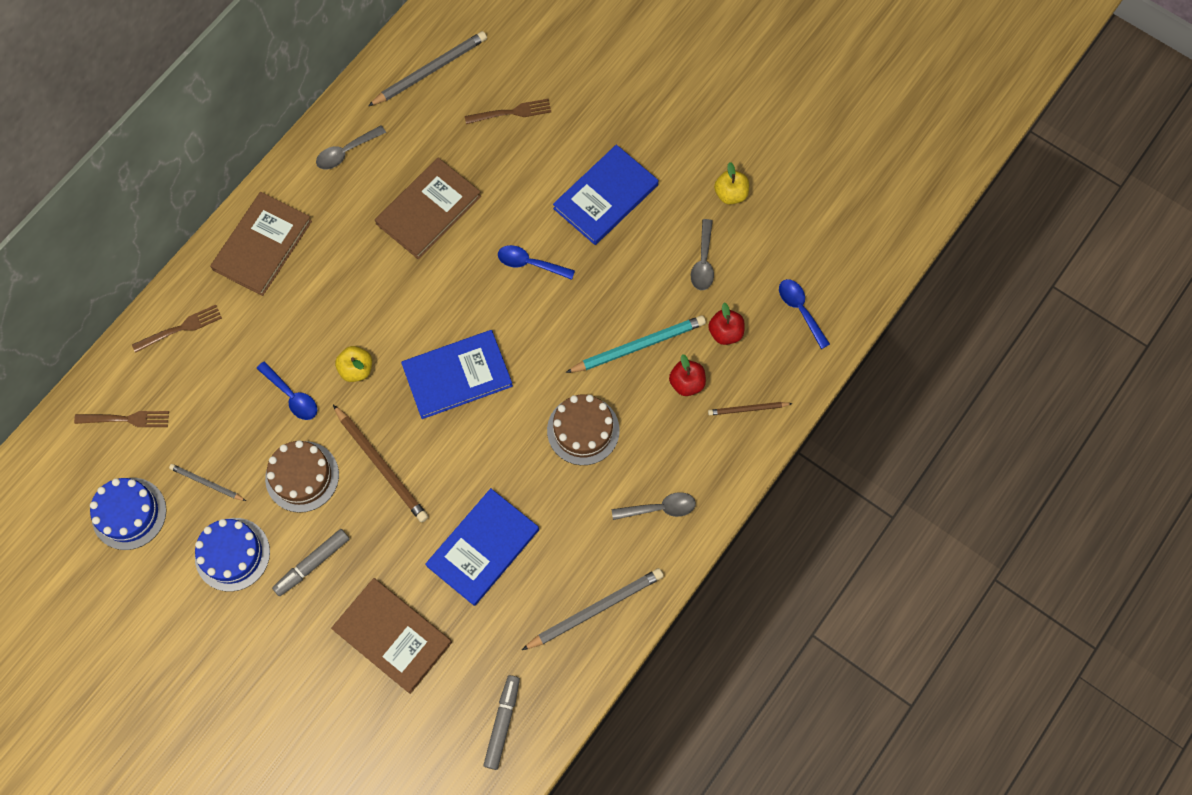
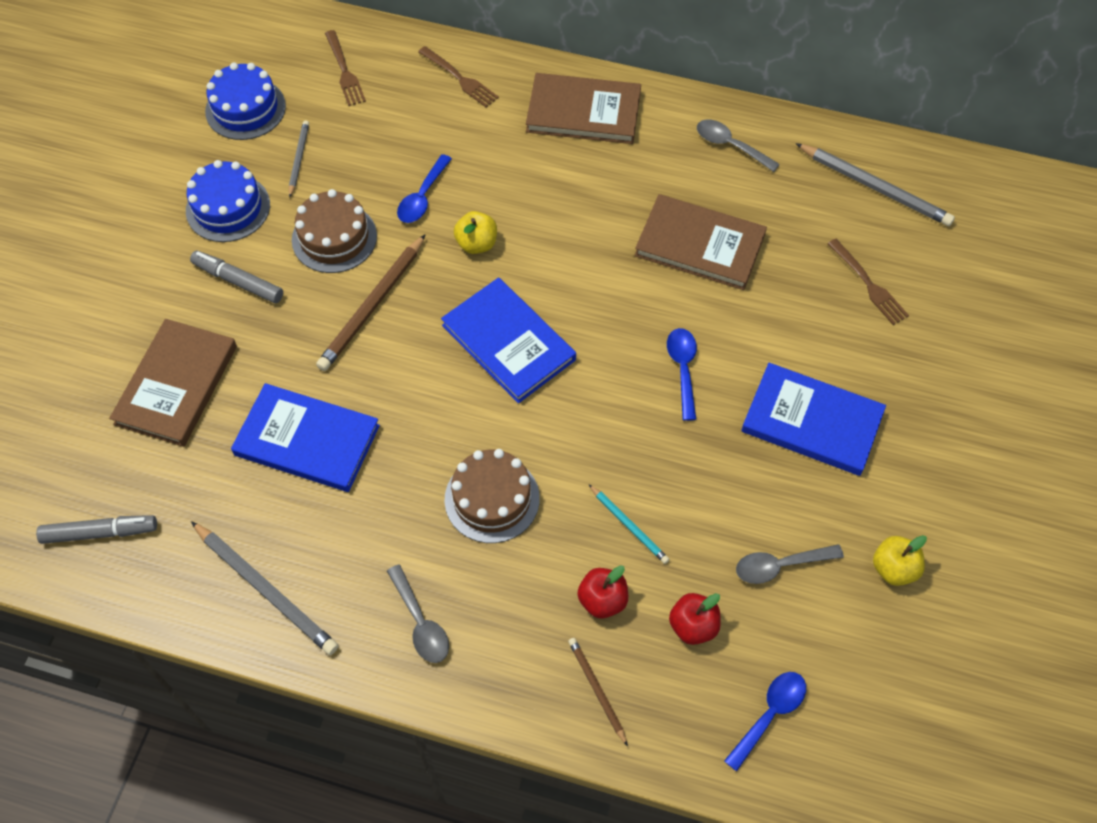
camera: 70 degrees right, 10 degrees down
(638, 346) = (629, 525): turquoise pencil -> turquoise pencil, size x0.56

